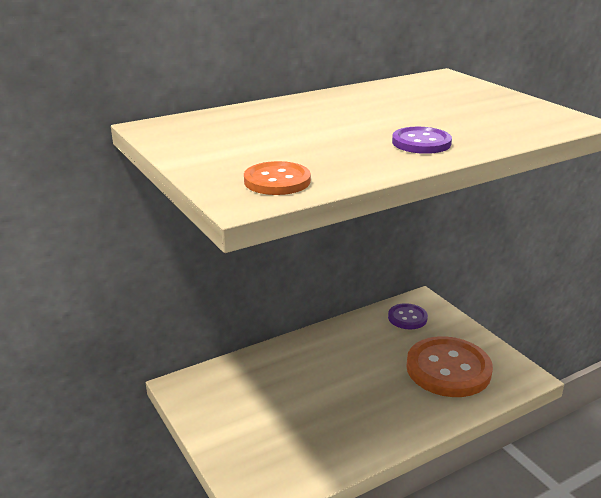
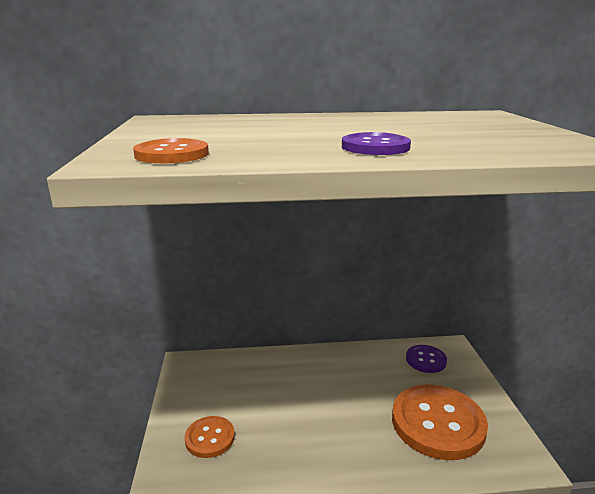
camera: 25 degrees right, 5 degrees down
(263, 444) = (210, 438): none -> orange button

